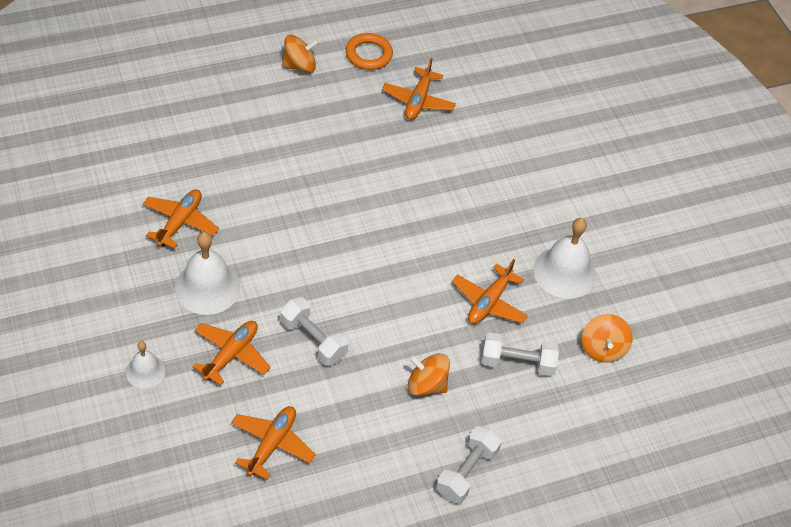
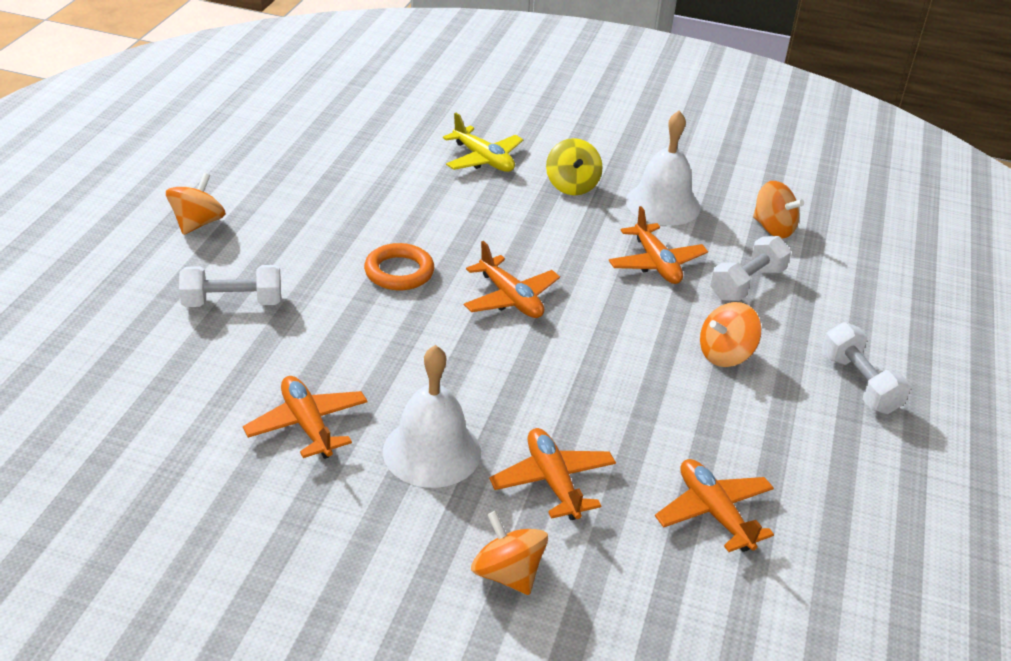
camera: 50 degrees left, 15 degrees down
(145, 371) = (507, 574): white bell -> orange spinning top
(313, 339) = (592, 404): white dumbbell -> white dumbbell (232, 302)
(368, 54) = (248, 175): orange ring -> orange ring (399, 272)
(418, 100) = (351, 177): orange plane -> orange plane (510, 298)
(511, 151) = (483, 159): none -> yellow plane
(532, 212) = (572, 186): none -> yellow spinning top

